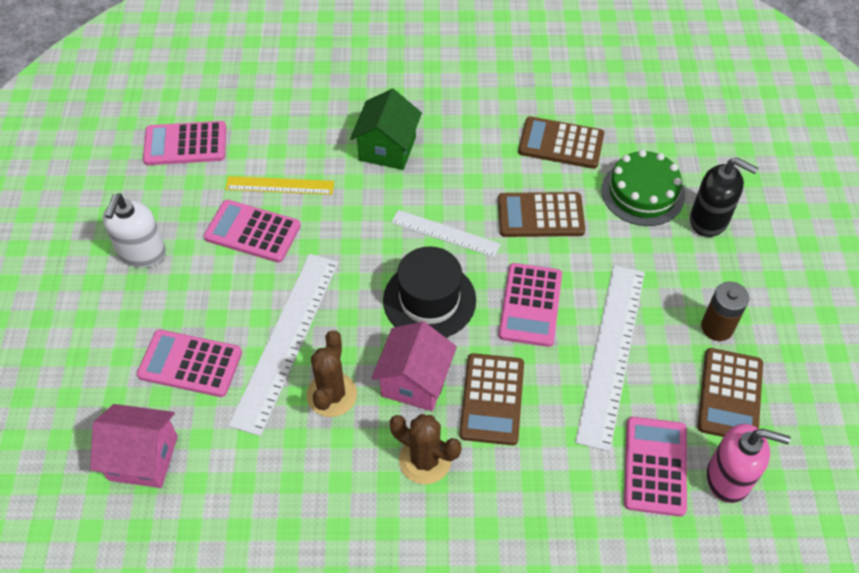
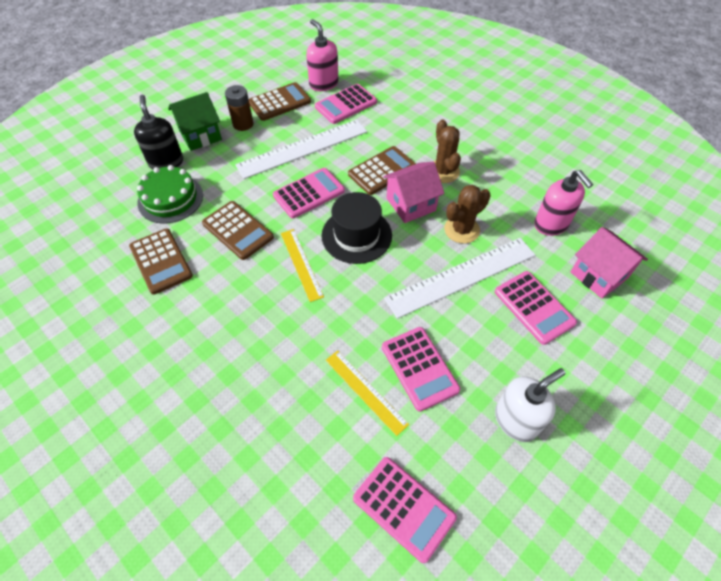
camera: 135 degrees left, 0 degrees up
(238, 487) = (551, 224): none -> pink soap dispenser
(387, 149) = (261, 354): green house -> green house (200, 135)
(445, 233) = (301, 264): white ruler -> yellow ruler

